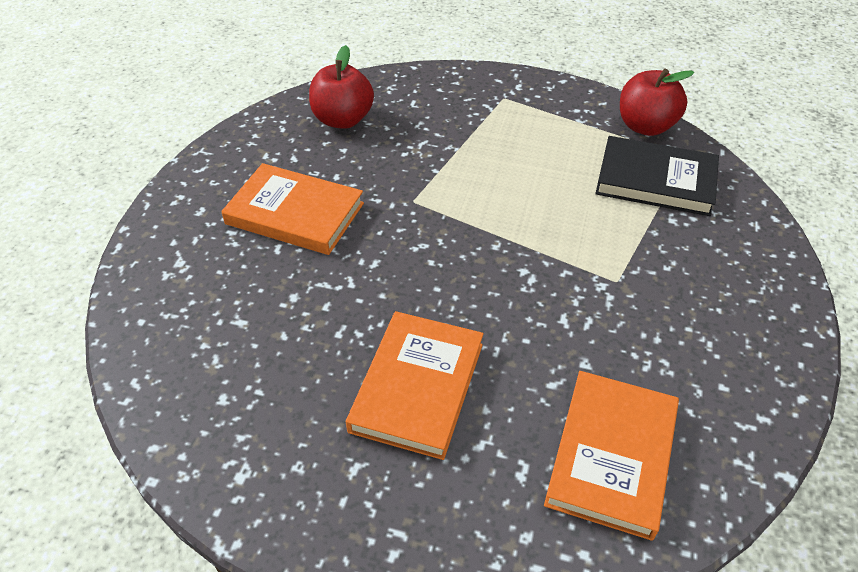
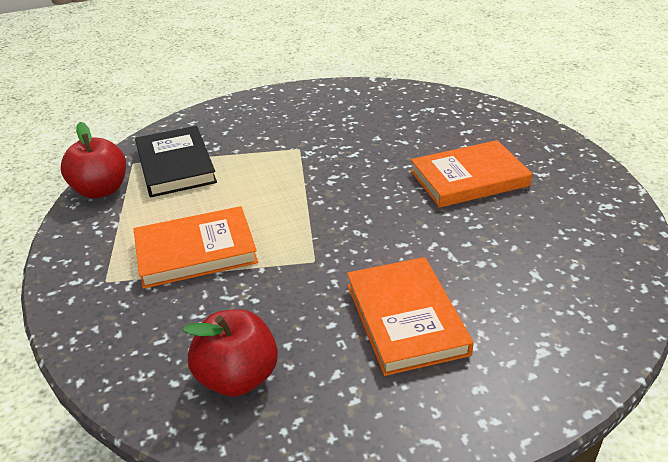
camera: 125 degrees left, 10 degrees down
(611, 455) = (422, 114): orange book -> orange book (196, 251)

